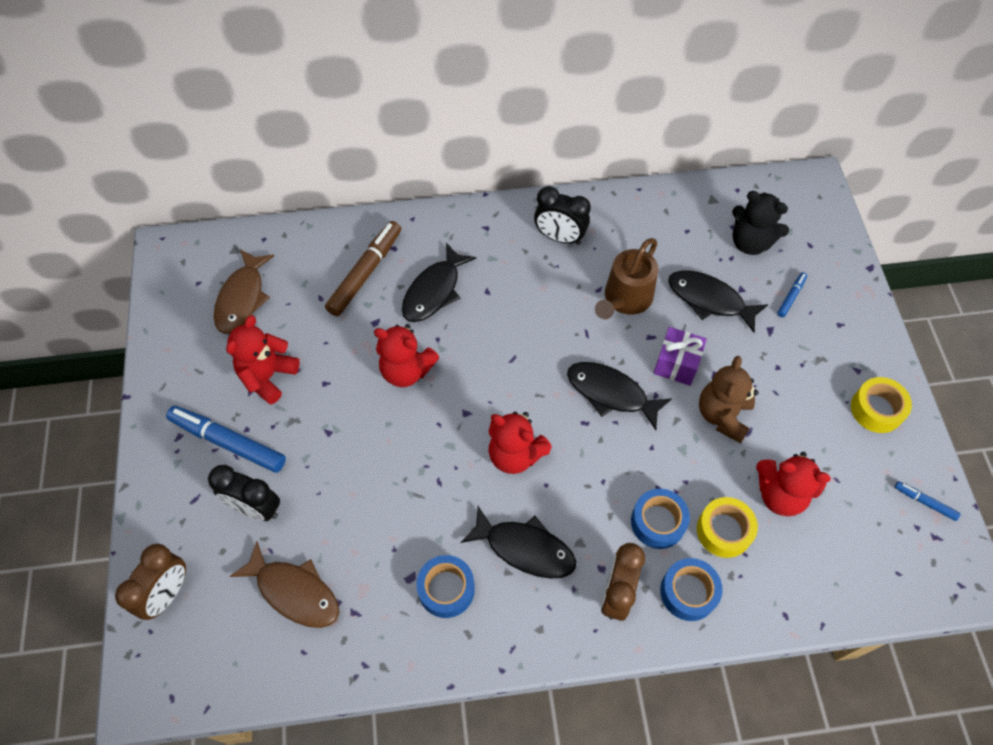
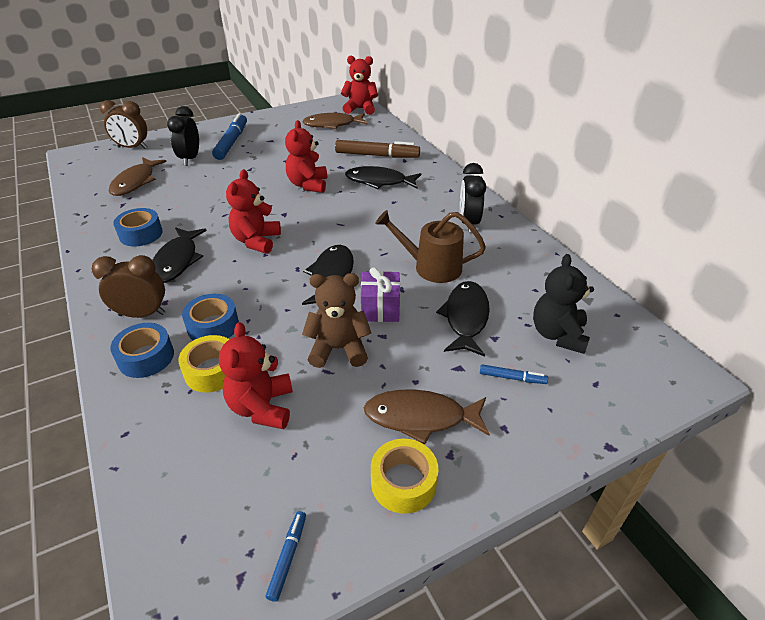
camera: 70 degrees right, 20 degrees down
(268, 376) = (281, 143): red teddy bear -> red teddy bear (360, 109)
(818, 377) = (421, 417): none -> brown fish

